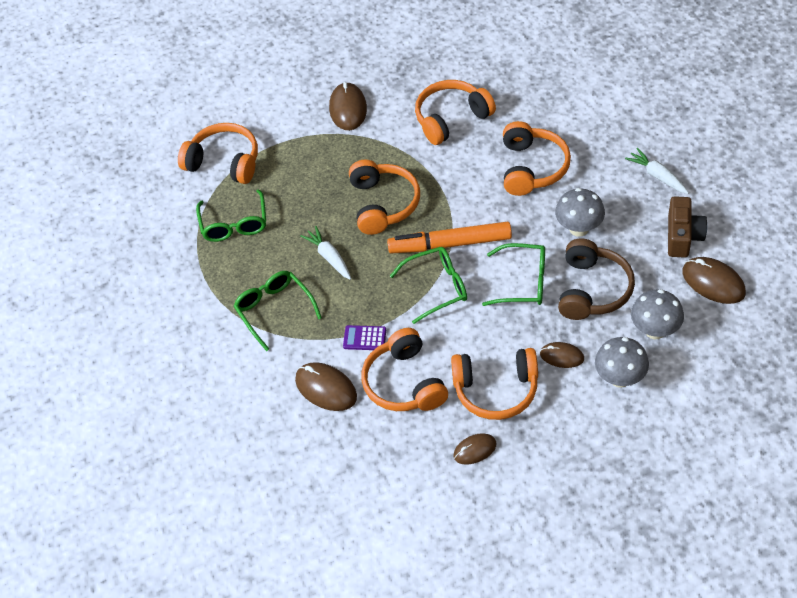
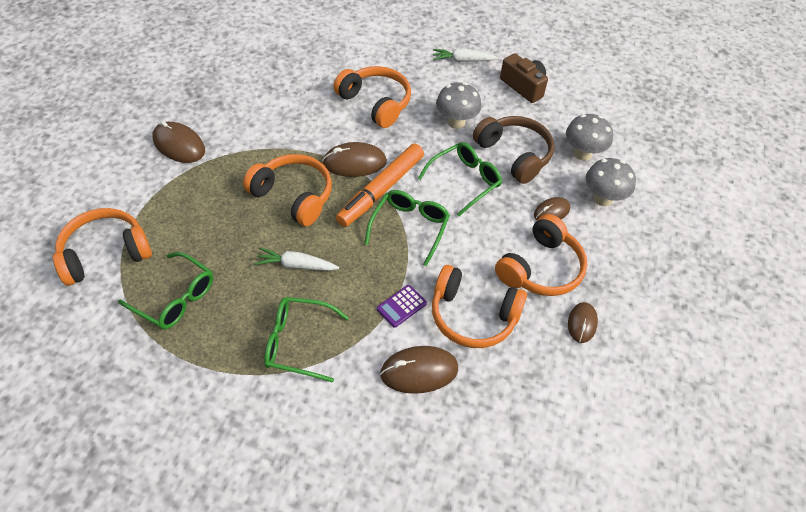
camera: 55 degrees left, 0 degrees up
(451, 118) = (275, 104): orange headphones -> none
(713, 282) = (575, 102): brown mouse -> brown mouse (354, 162)

